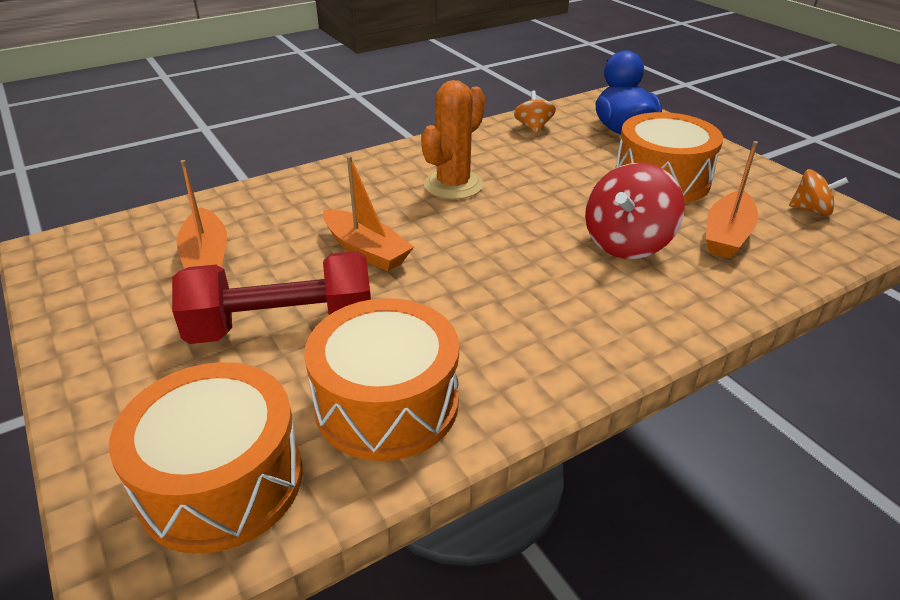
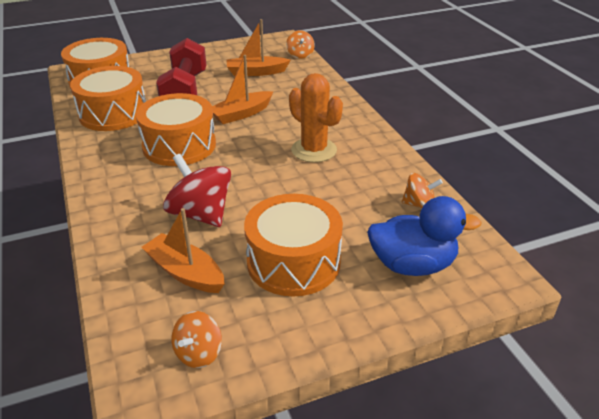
camera: 100 degrees right, 0 degrees up
(139, 222) = (300, 55): none -> orange spinning top
(478, 292) = (179, 145): none -> orange drum

